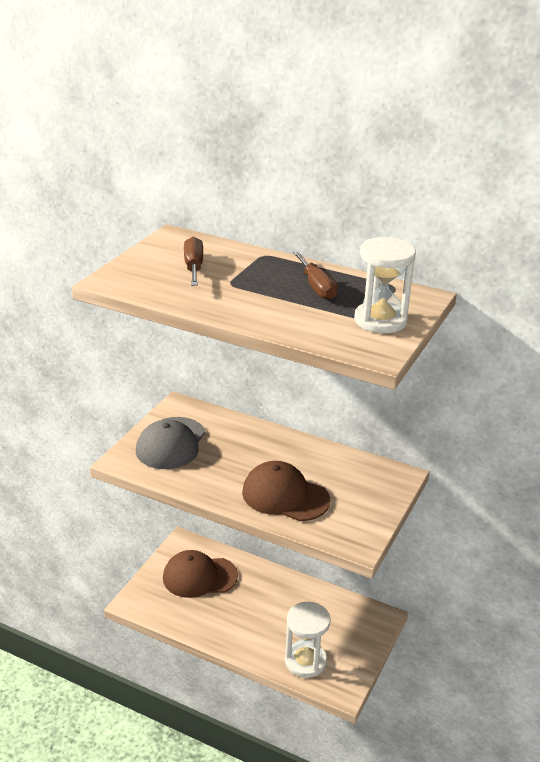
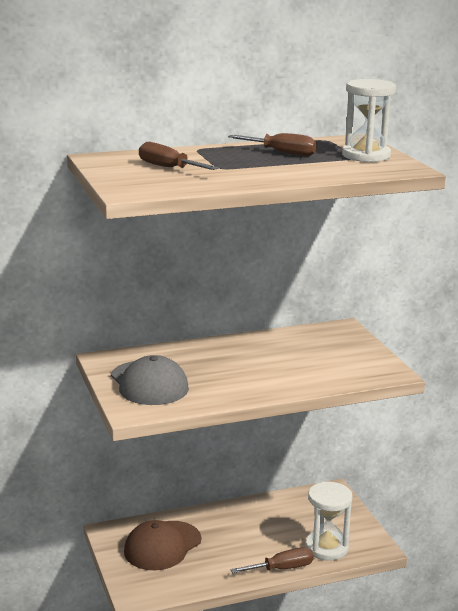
camera: 45 degrees left, 10 degrees down
(250, 653) = (282, 568): none -> brown screwdriver
(285, 496) = (296, 372): brown cap -> none

